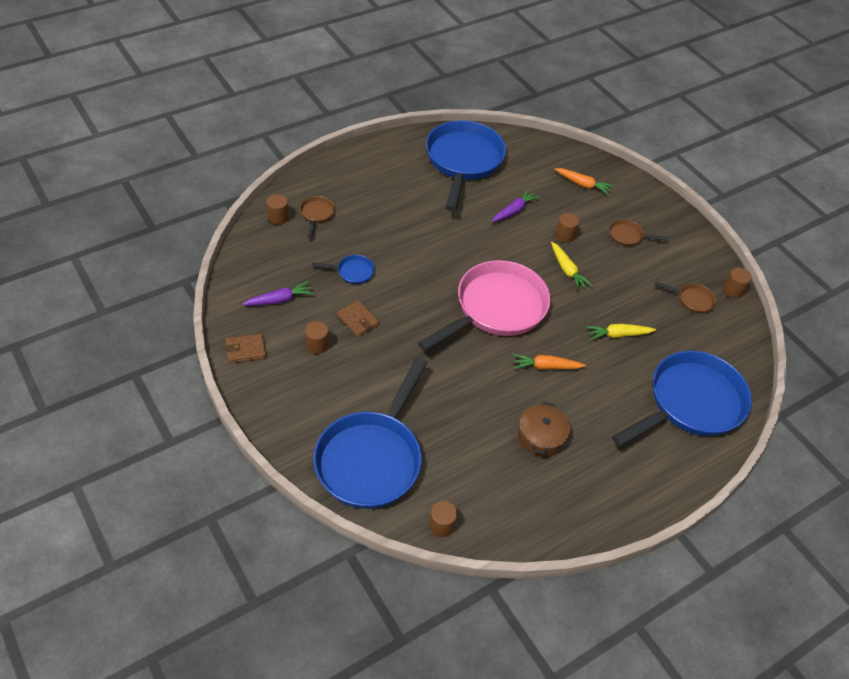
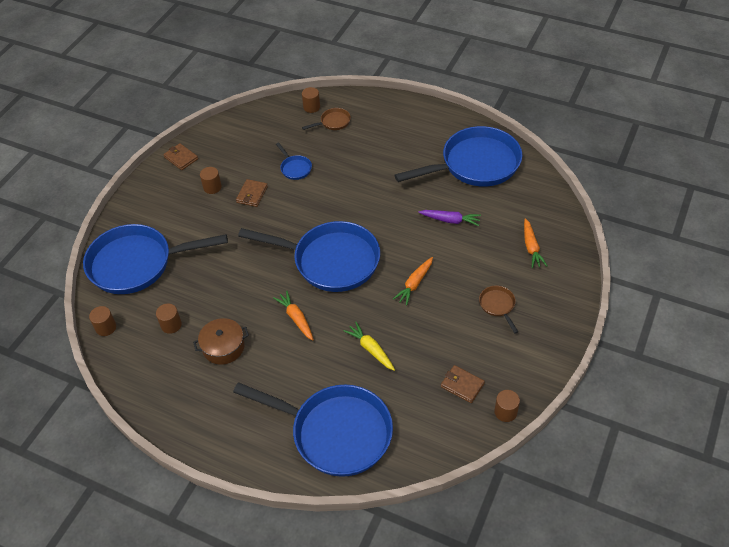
camera: 65 degrees right, 0 degrees up
(279, 300) = (237, 149): purple carrot -> none
(496, 308) = (330, 261): pink pan -> blue pan
(564, 235) = (454, 264): brown cylinder -> brown cylinder (171, 325)
(567, 270) = (414, 284): yellow carrot -> orange carrot
(692, 300) = (462, 385): brown pan -> brown wallet

